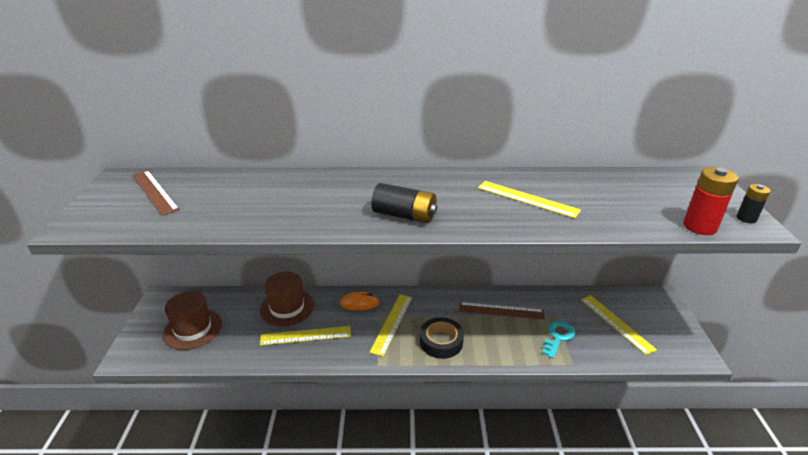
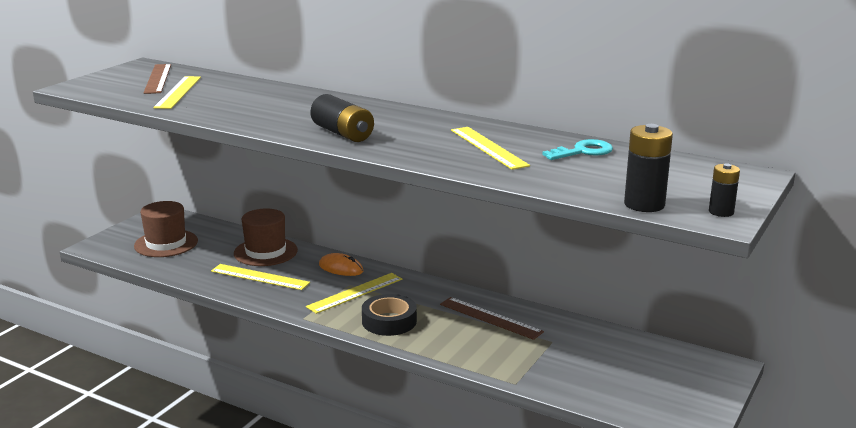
camera: 30 degrees right, 10 degrees down
(558, 337) = (529, 358): turquoise key -> turquoise key (583, 151)
(616, 323) = (622, 369): yellow ruler -> yellow ruler (178, 92)
(699, 227) = (644, 204): red battery -> black battery

